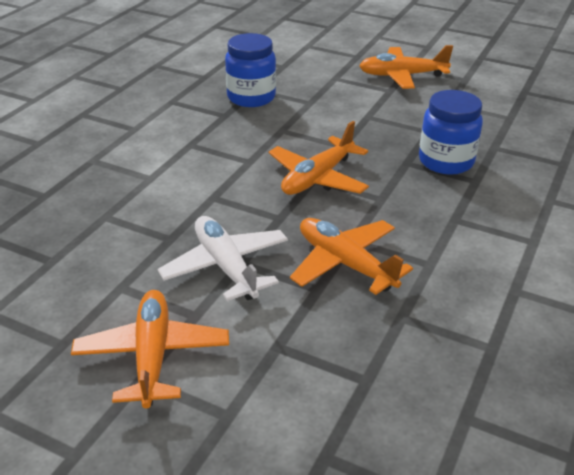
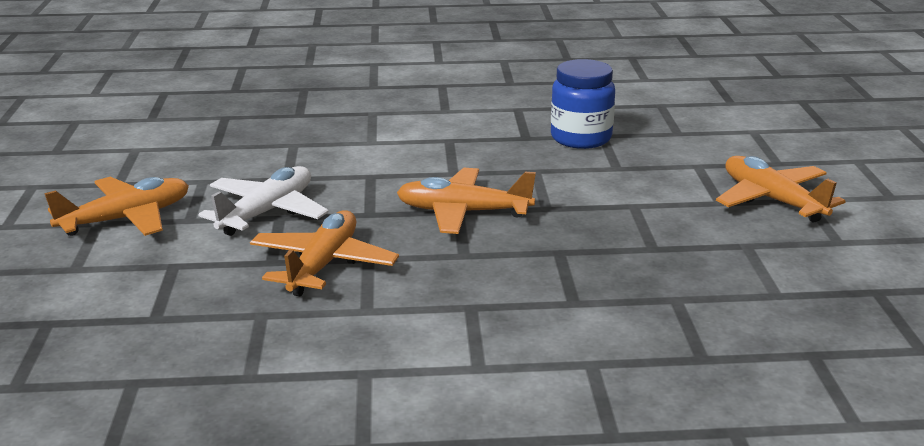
camera: 60 degrees right, 10 degrees down
(446, 161) = (593, 274): blue jar -> none

